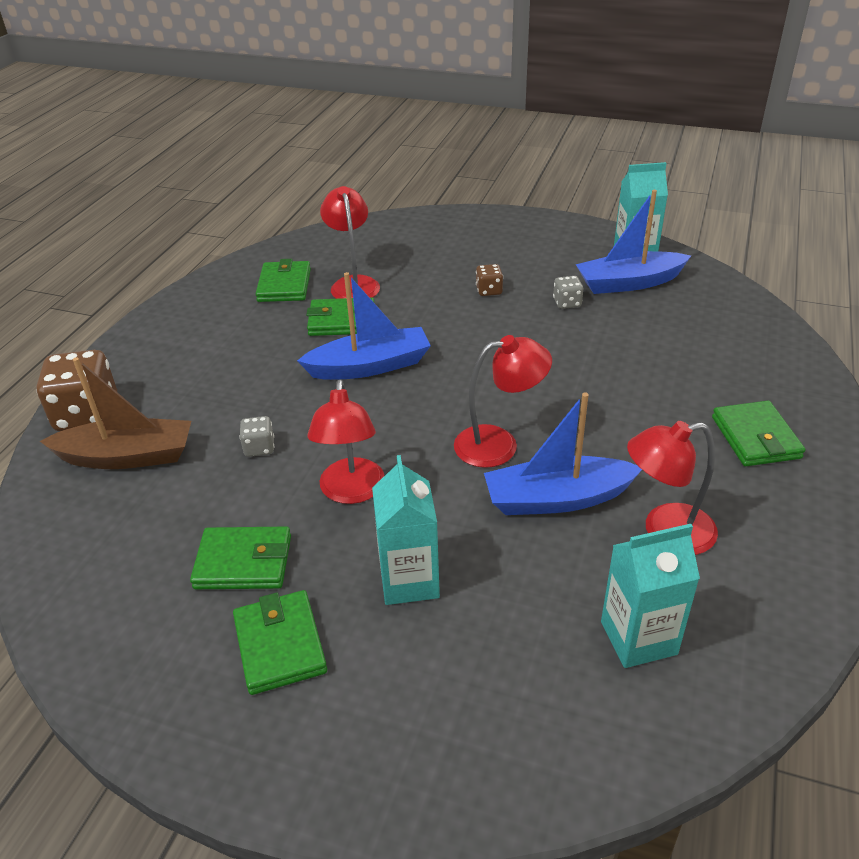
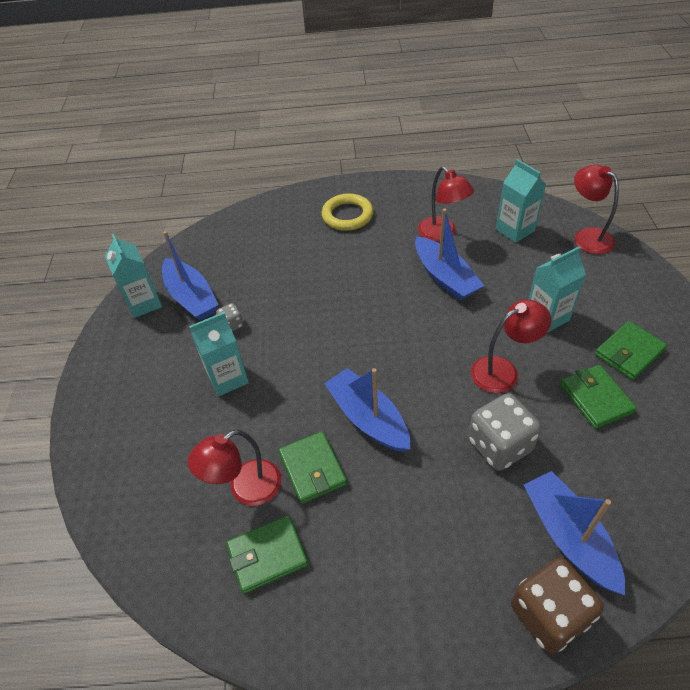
camera: 110 degrees left, 10 degrees up
(128, 456) = (568, 536): brown boat -> blue boat
(259, 448) = (499, 445): grey dice -> grey dice, size x2.09
(489, 291) = (227, 378): brown dice -> turquoise carton
(499, 444) = (414, 314): red lamp -> red lamp (587, 236)
(755, 437) = (347, 215): green wallet -> yellow ring

